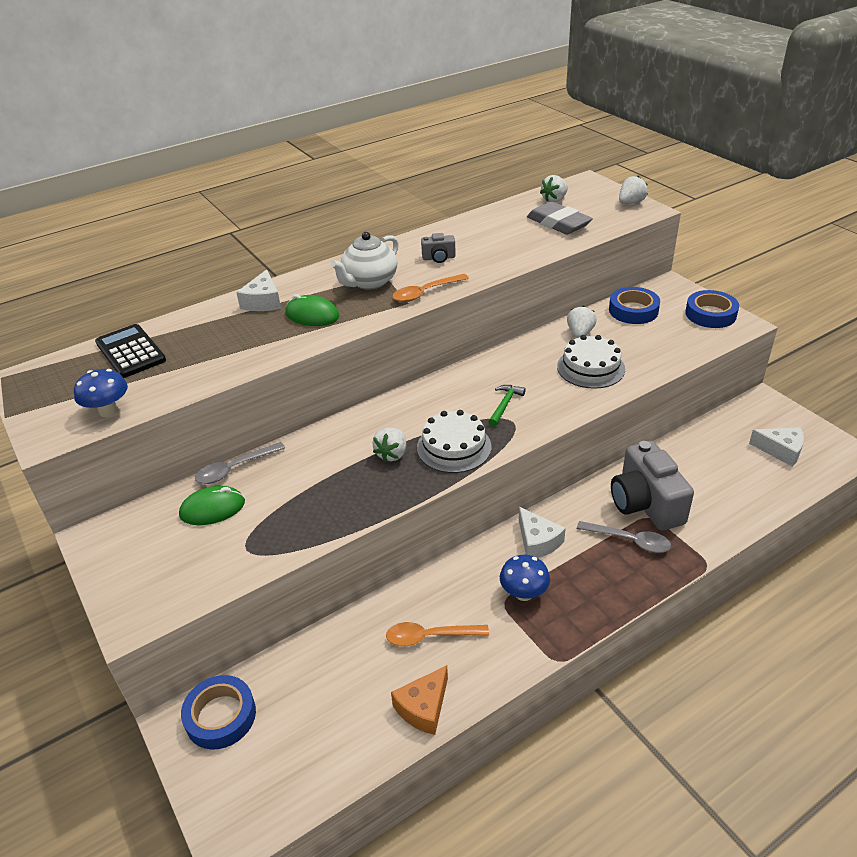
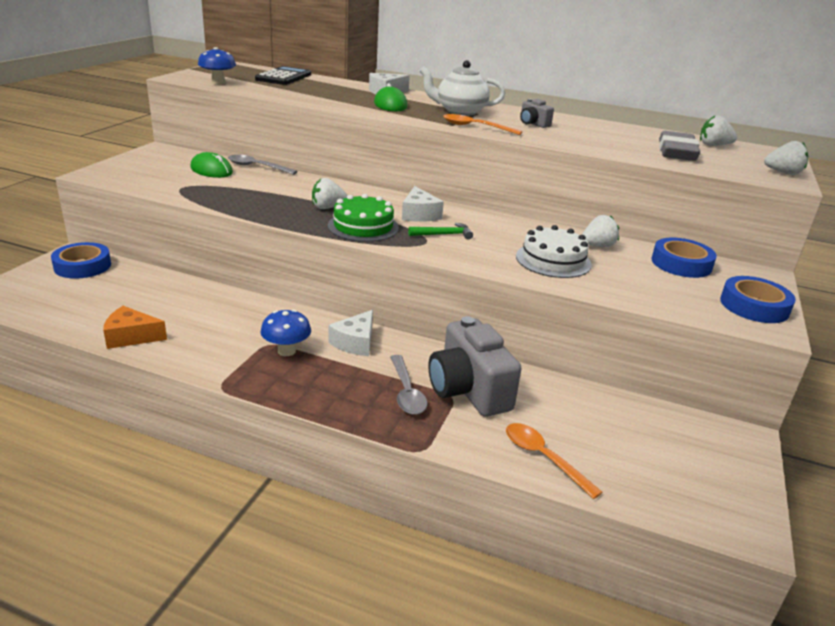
camera: 50 degrees right, 10 degrees down
(430, 636) = (205, 321): orange spoon -> orange spoon (543, 458)
(454, 447) = (363, 226): white cake -> green cake
(645, 504) = (468, 390): grey camera -> grey camera turned 60 degrees counterclockwise
(781, 450) = (672, 469): white cheese -> white cheese (419, 214)

